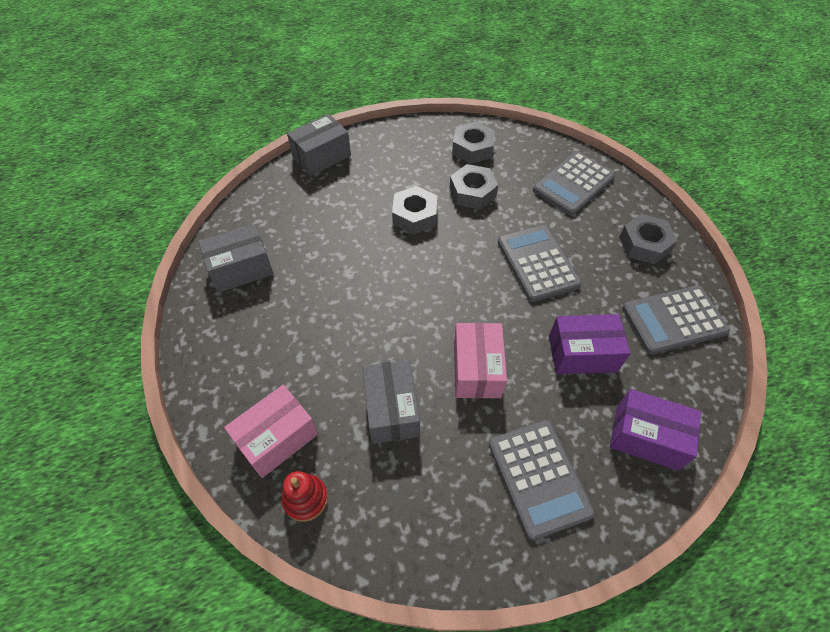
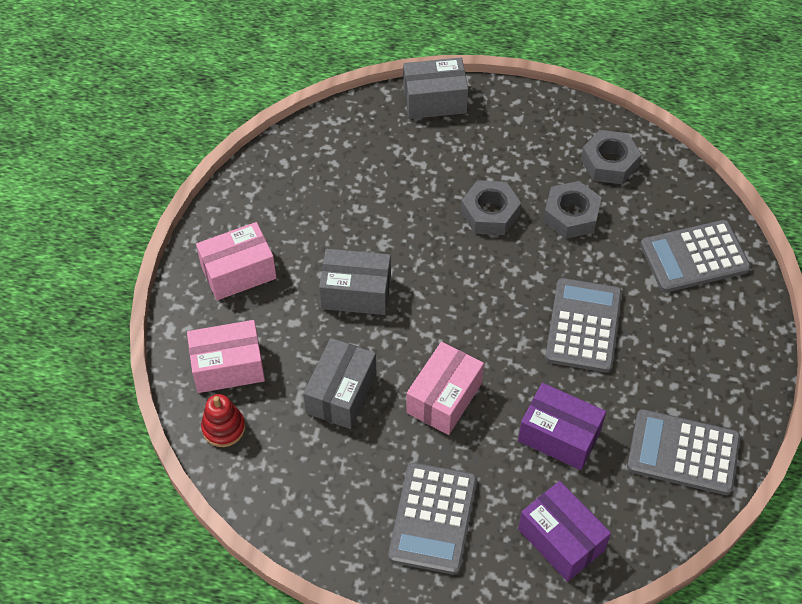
camera: 30 degrees right, 0 degrees up
(239, 350) = (238, 272): none -> pink box
(241, 269) = (283, 191): grey box -> grey box (356, 293)
(644, 244) = (720, 362): grey nut -> none

